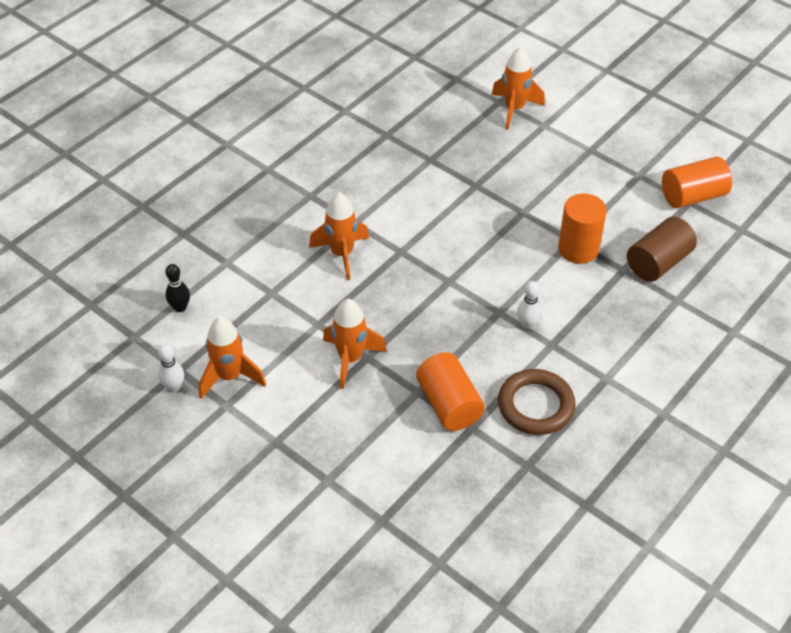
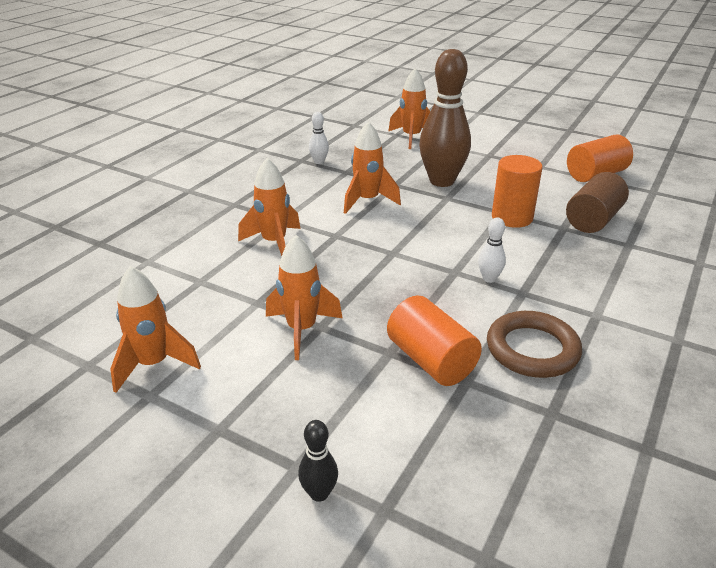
camera: 10 degrees left, 15 degrees down
(174, 387) = (80, 383): white bowling pin -> white bowling pin (319, 162)
(180, 307) = (92, 304): black bowling pin -> black bowling pin (319, 493)
(441, 207) = (367, 201): none -> orange rocket
(525, 186) = (442, 181): none -> brown bowling pin

